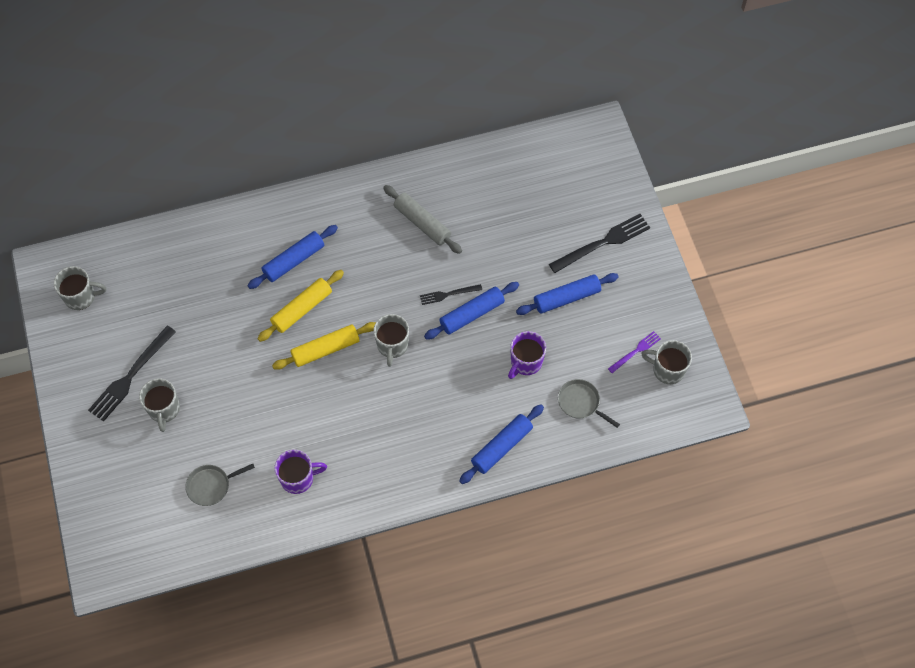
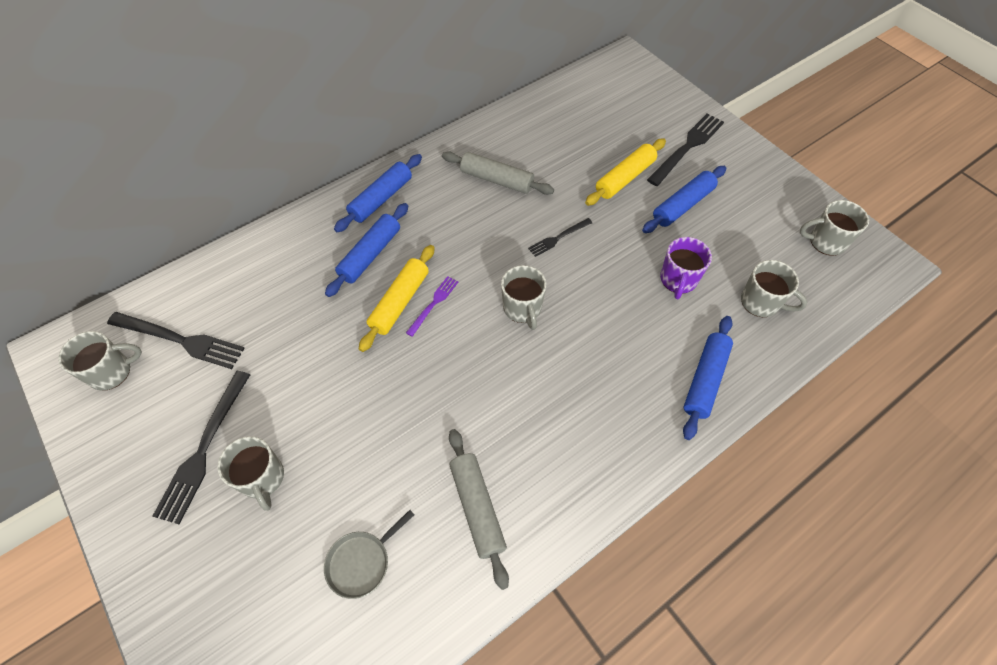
camera: 20 degrees left, 5 degrees down
(133, 287) = (180, 340): none -> black fork
(298, 478) = (477, 508): purple mug -> grey rolling pin
(326, 349) = (446, 337): yellow rolling pin -> yellow rolling pin (625, 178)
(471, 314) = (593, 250): blue rolling pin -> blue rolling pin (381, 198)
(581, 402) = (761, 302): grey pan -> grey mug
(635, 351) = (783, 234): purple fork -> purple fork (433, 304)

